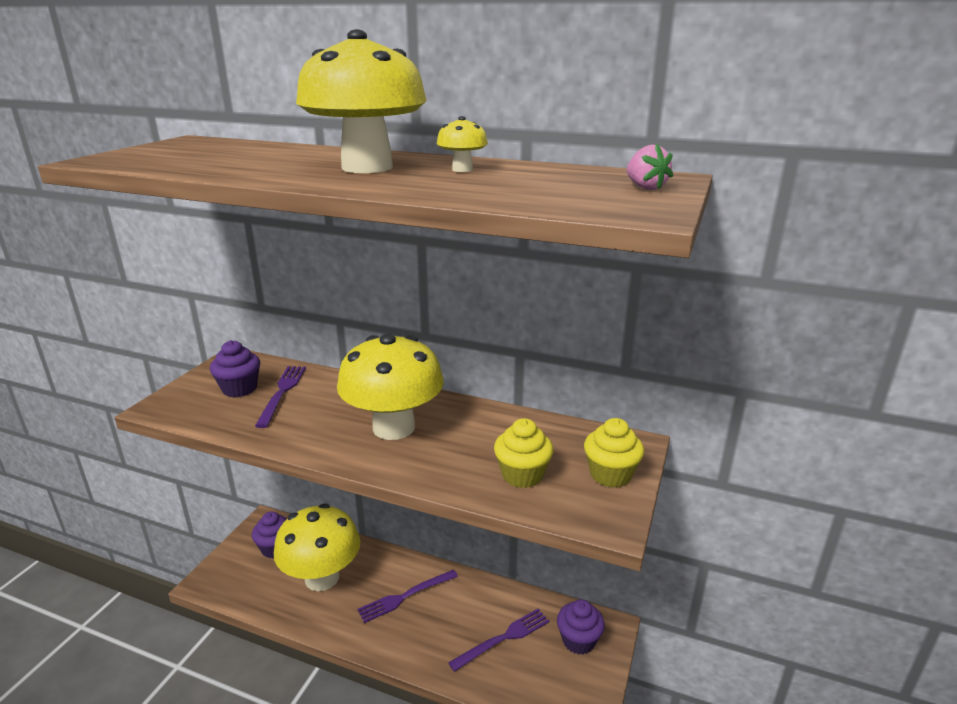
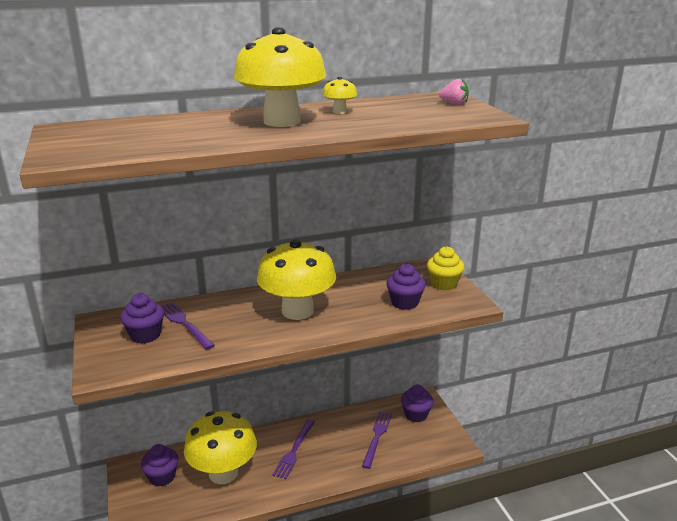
camera: 40 degrees left, 0 degrees up
(522, 475) = (404, 302): yellow cupcake -> purple cupcake

